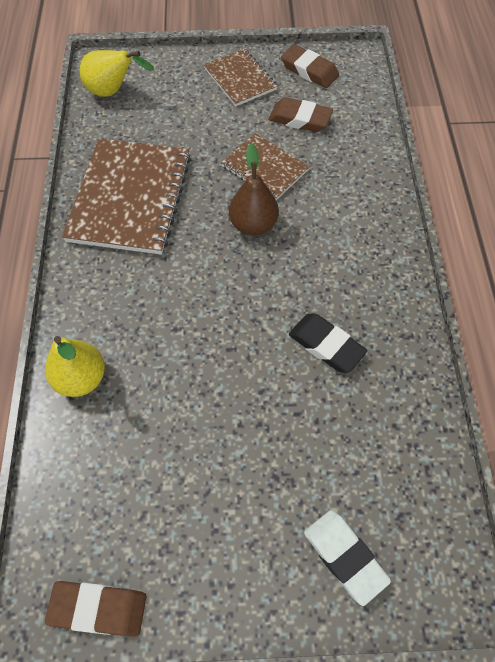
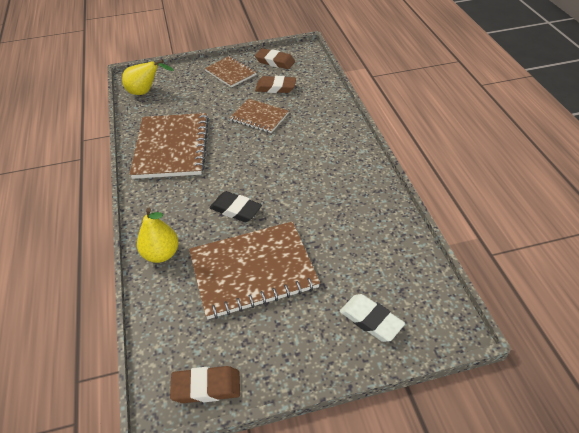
camera: 10 degrees left, 15 degrees down
(199, 435) = (253, 271): none -> brown notebook
(253, 225) = (259, 148): brown pear -> none
(326, 345) = (326, 205): black eraser -> black eraser (236, 210)

